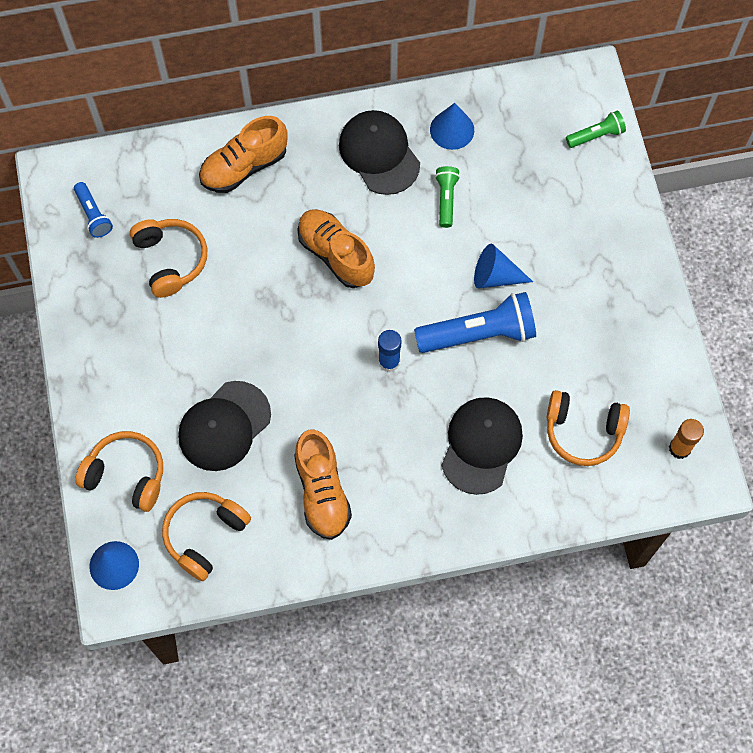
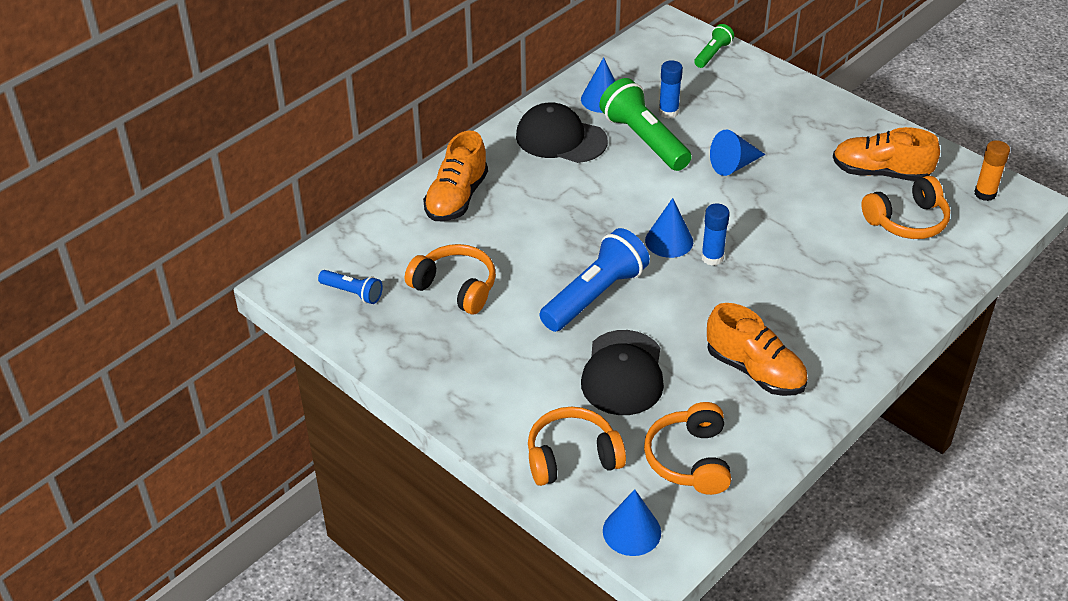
camera: 35 degrees left, 25 degrees down
(336, 254) = (593, 214): orange shoe -> orange shoe (880, 173)
(370, 322) = (669, 241): none -> blue cone
(446, 199) = (643, 140): green flashlight -> green flashlight, size x1.92
(479, 333) = (761, 204): blue flashlight -> blue flashlight (594, 295)
(481, 445) = (844, 270): black cap -> none
(495, 181) = (668, 112): none -> blue glue stick

